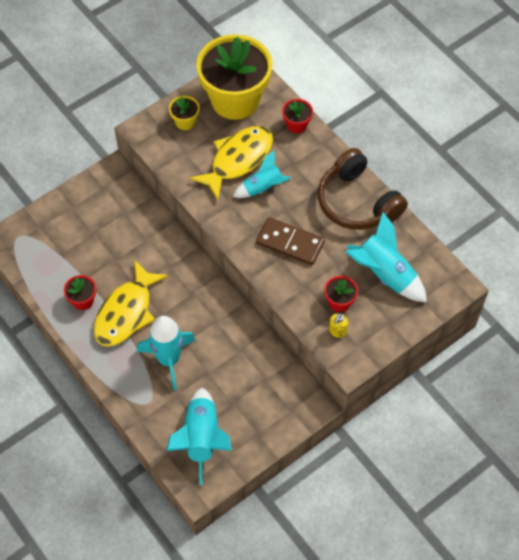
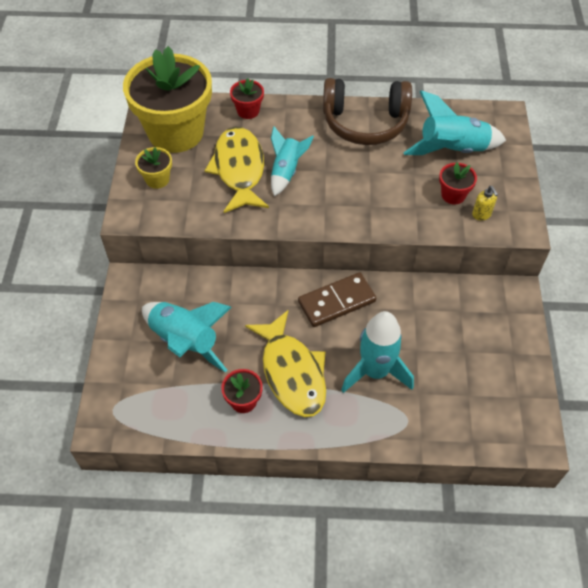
camera: 50 degrees left, 5 degrees down
(201, 438) = (483, 401): turquoise rocket -> turquoise rocket (185, 341)
(290, 243) = (361, 189): brown domino -> brown domino (336, 301)

